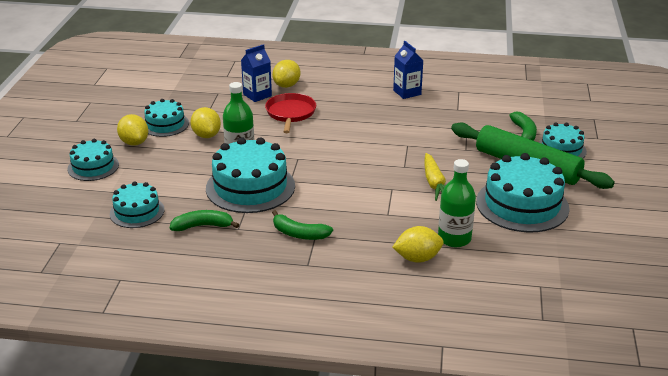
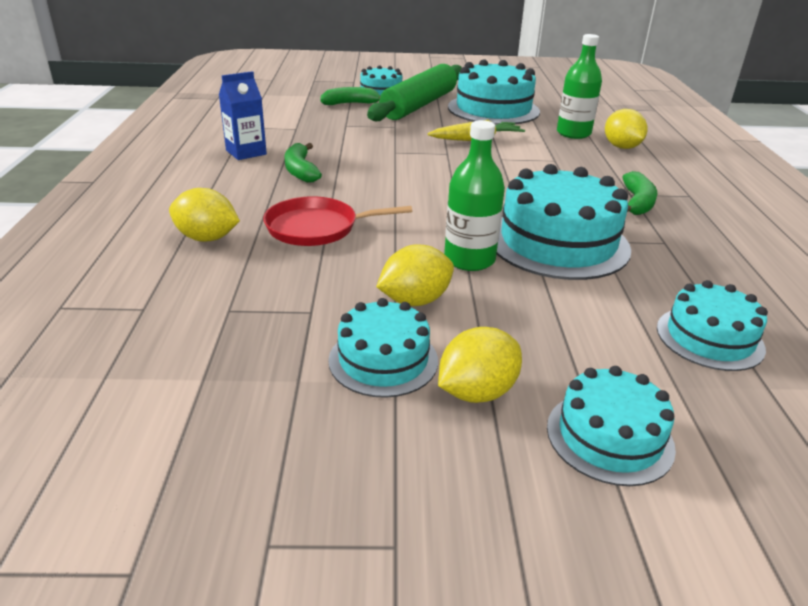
camera: 100 degrees left, 0 degrees up
(203, 226) = (686, 269): green banana -> green banana (300, 171)
(257, 95) = (245, 263): blue carton -> none

